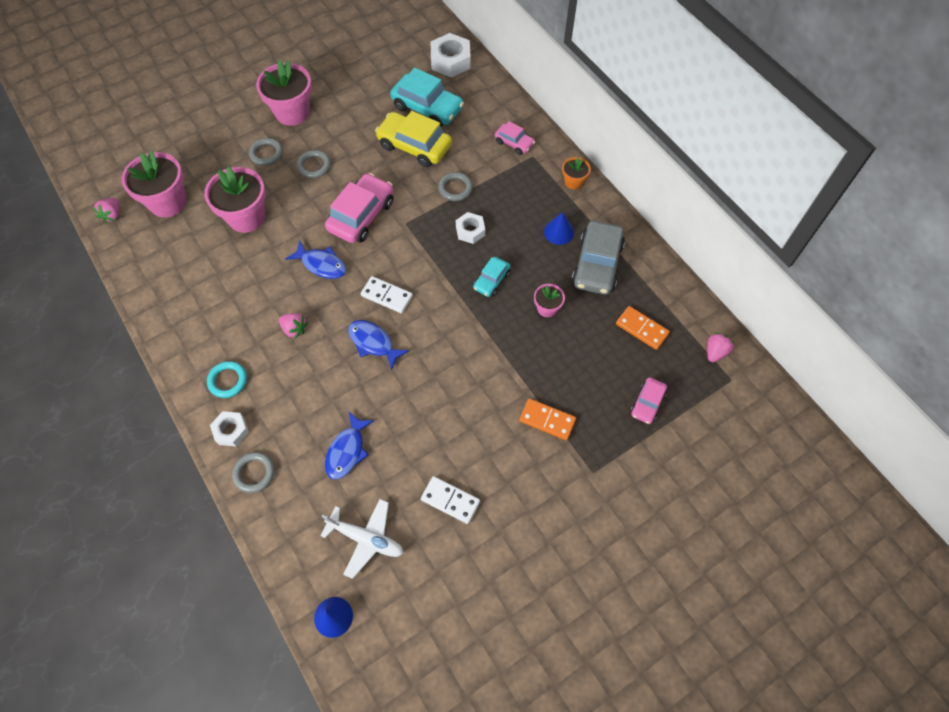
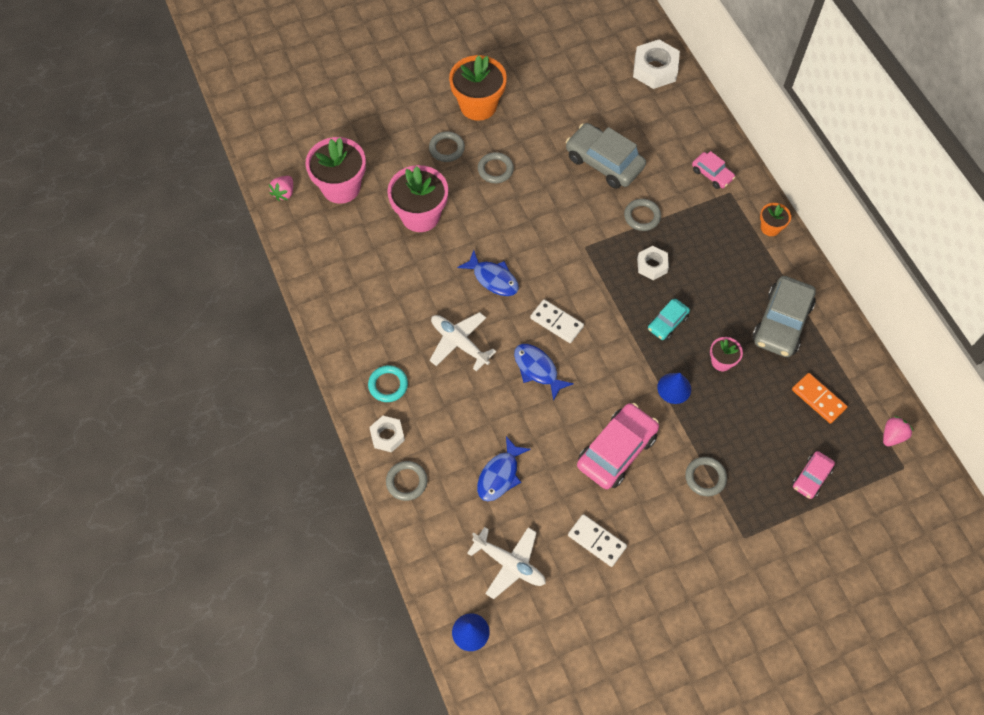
camera: 10 degrees right, 0 degrees up
(292, 112) = (478, 105): pink flower pot -> orange flower pot
(294, 329) = (459, 343): pink strawberry -> white plane
(361, 215) = (539, 231): pink car -> pink car (616, 451)
(414, 146) = (604, 162): yellow car -> grey car
(427, 108) = (623, 121): turquoise car -> none
(547, 420) = (705, 477): orange domino -> grey ring
(558, 232) = (746, 281): blue cone -> blue cone (674, 388)

